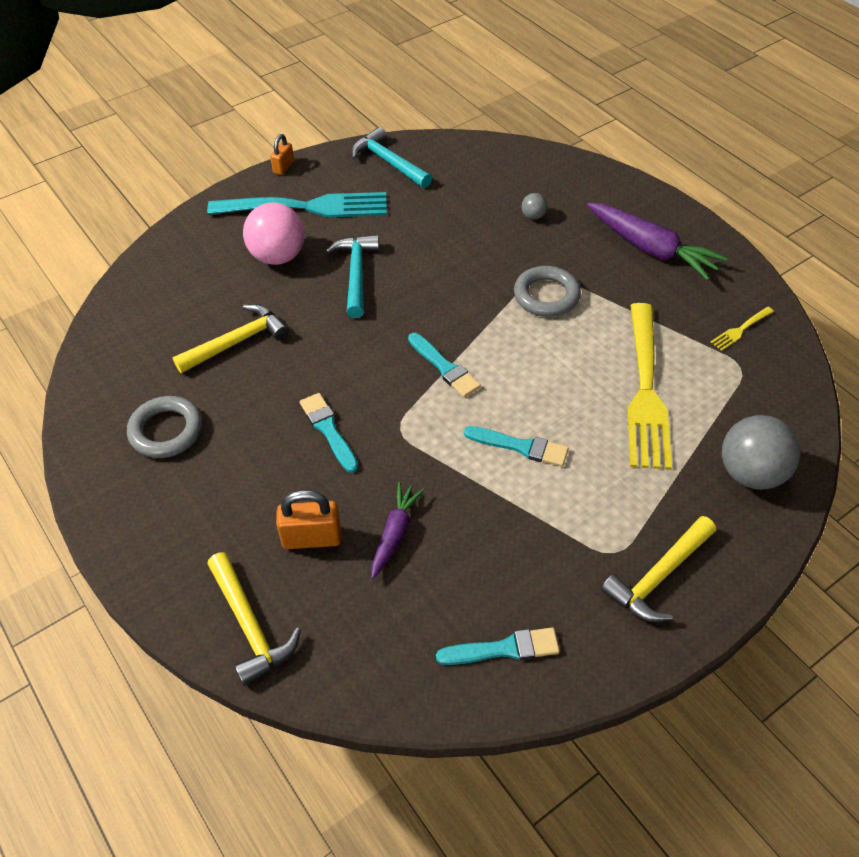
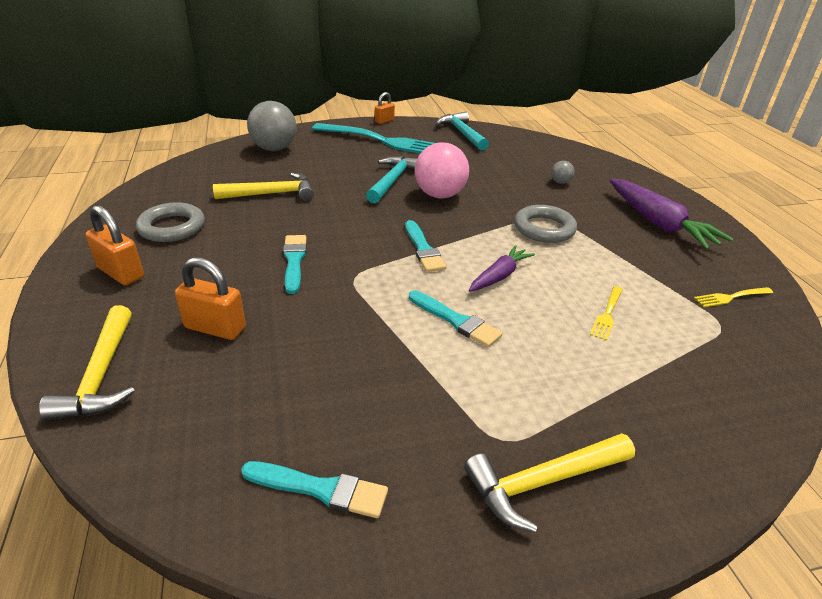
camera: 20 degrees right, 15 degrees down
(165, 510) = (121, 273): none -> orange padlock
(278, 256) = (342, 159): pink ball -> pink ball (440, 195)
(395, 533) = (290, 348): purple carrot -> purple carrot (499, 276)
(645, 389) = (607, 314): yellow fork -> yellow fork, size x0.40
(750, 473) = (701, 418): grey ball -> grey ball (274, 149)

